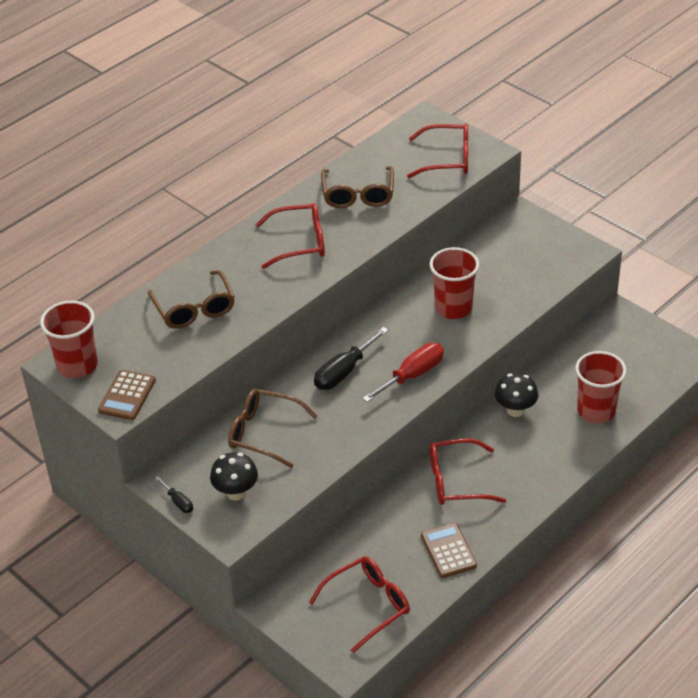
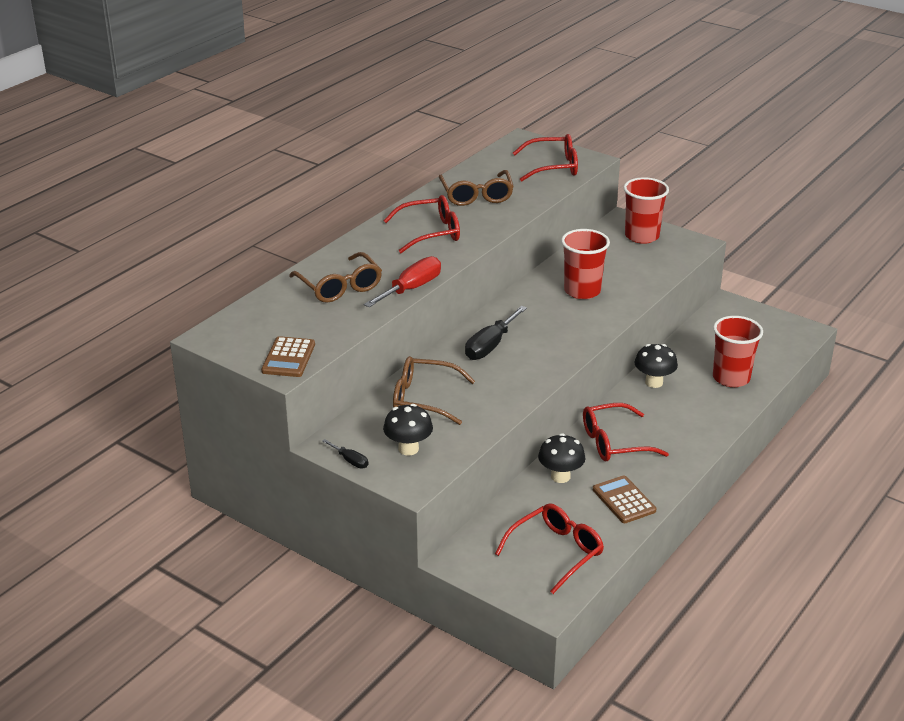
camera: 10 degrees left, 10 degrees down
(77, 365) = (230, 337): red cup -> red cup (642, 236)
(393, 517) = (560, 476): none -> black mushroom
(412, 375) = (559, 344): red screwdriver -> red screwdriver (411, 288)

